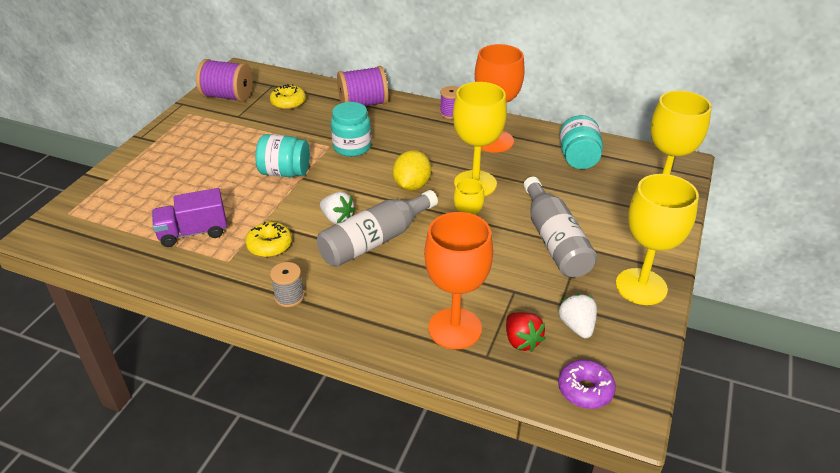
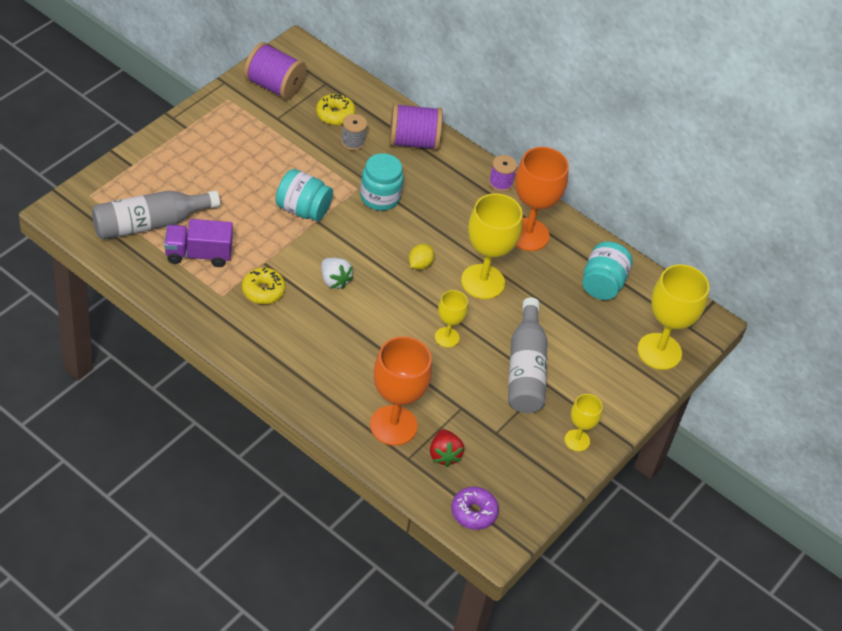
camera: 10 degrees right, 10 degrees up
(289, 296) = (264, 349): grey spool -> grey spool (353, 142)
(375, 240) = (360, 316): grey bottle -> grey bottle (149, 223)
(412, 185) = (420, 264): yellow lemon -> yellow lemon, size x0.63
(576, 326) = (498, 457): white strawberry -> none
(641, 286) = (577, 440): yellow goblet -> yellow goblet, size x0.55

